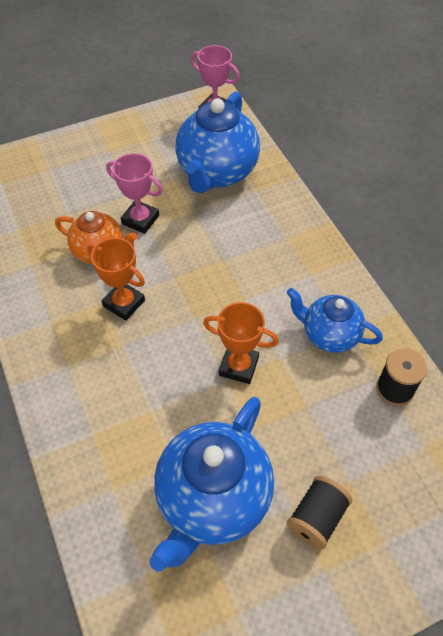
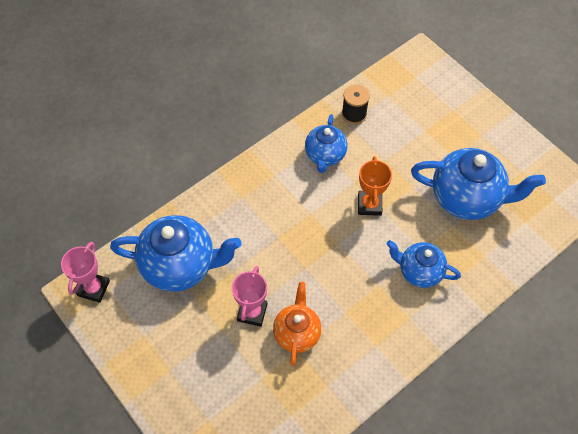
camera: 105 degrees left, 5 degrees up
(122, 396) = (419, 271): none -> blue teapot
(124, 303) = (342, 297): orange trophy -> none
(316, 518) = (454, 143): black spool -> none

